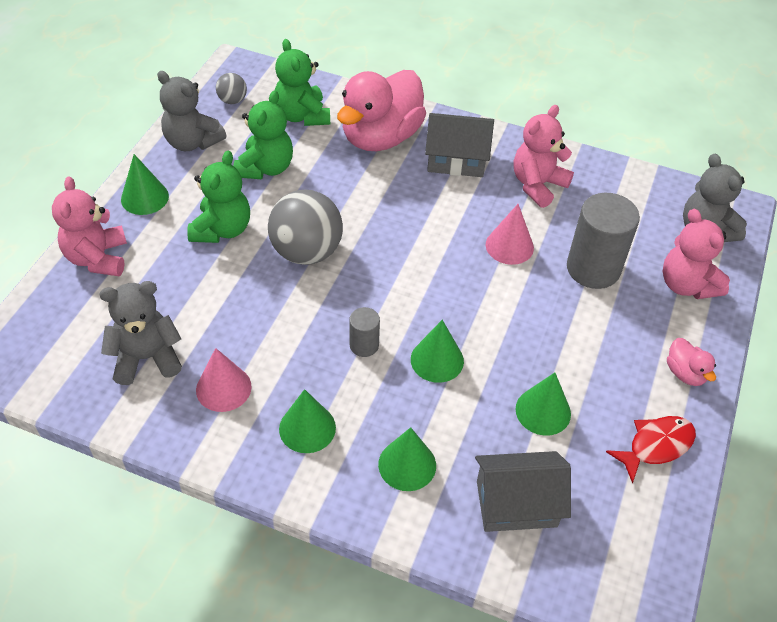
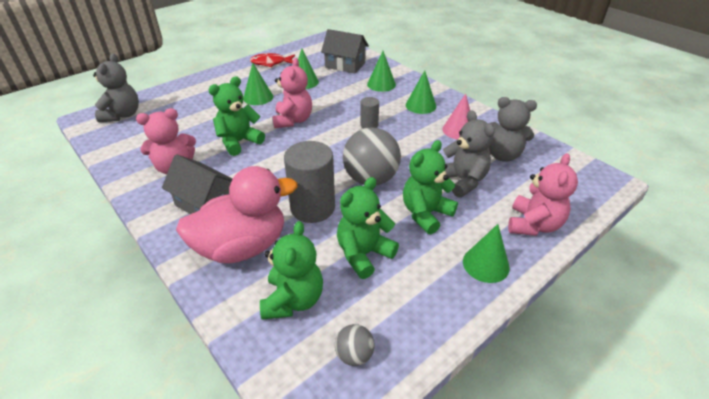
camera: 150 degrees left, 10 degrees down
(192, 142) = (422, 311): grey teddy bear -> grey teddy bear (462, 181)
(437, 360) = (335, 109): green cone -> green cone (258, 97)
(509, 246) = (239, 142): pink cone -> green teddy bear
(593, 268) = (208, 118): grey cylinder -> grey cylinder (312, 208)
(685, 373) = (226, 75): pink duck -> none
(686, 285) = (174, 99): pink teddy bear -> pink teddy bear (293, 120)

